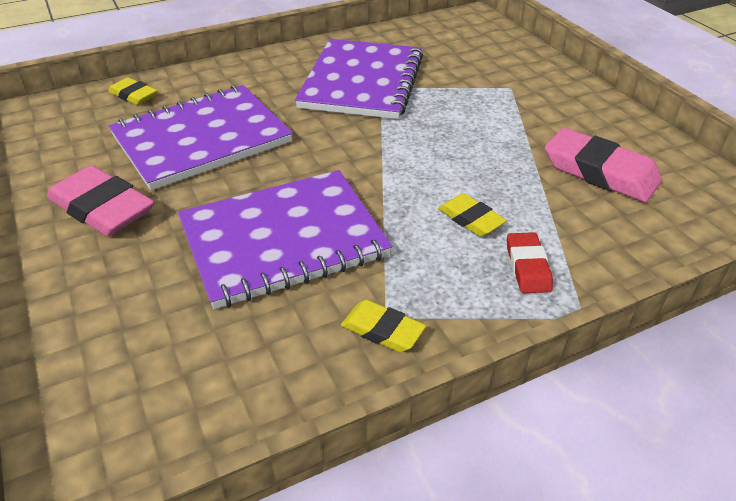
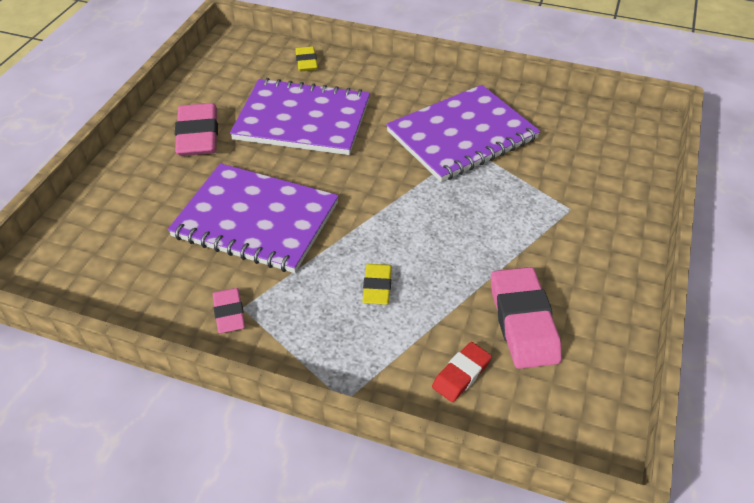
camera: 45 degrees right, 5 degrees up
(382, 330) = (229, 313): yellow eraser -> pink eraser
(527, 267) = (362, 344): red eraser -> red eraser (461, 374)

